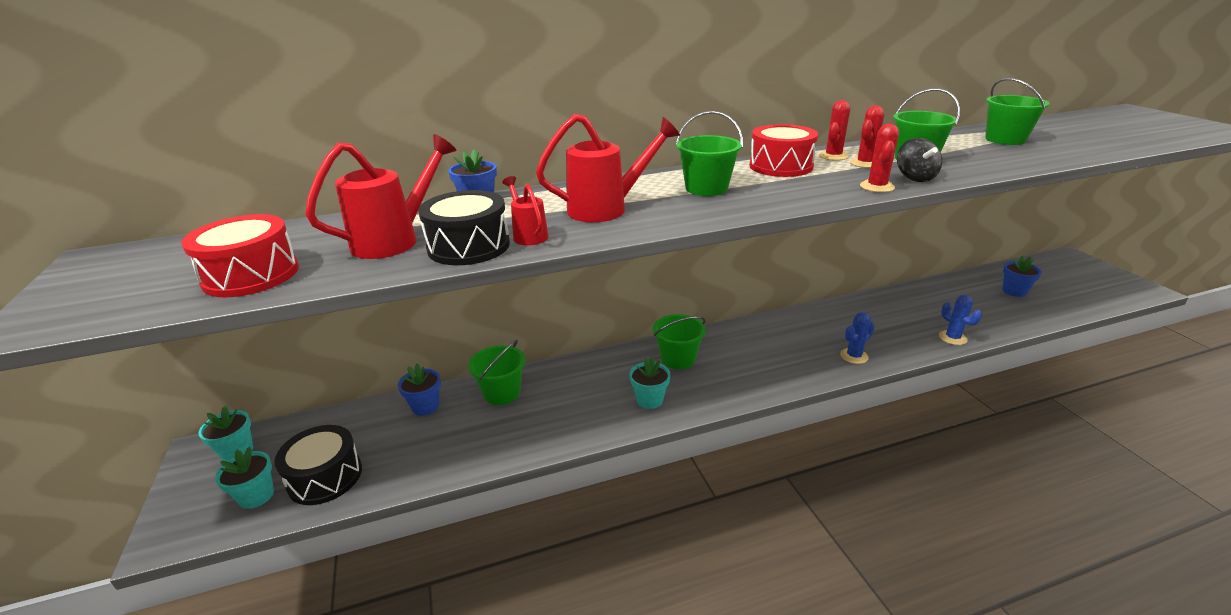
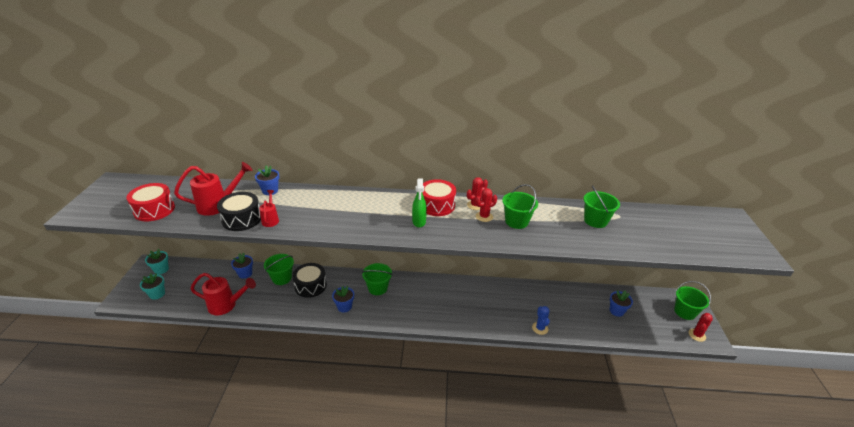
camera: 20 degrees right, 5 degrees up
(325, 477) = (186, 295): black drum -> black drum (310, 286)
(607, 209) = (320, 212): red watering can -> red watering can (227, 305)
(649, 400) = (344, 307): turquoise flower pot -> blue flower pot
(706, 188) = (380, 211): green bucket -> green bucket (684, 312)
(784, 186) = (419, 222): none -> green spray bottle
(854, 356) = (470, 319): blue cactus -> none
(877, 187) = (464, 237): red cactus -> red cactus (697, 335)
(914, 178) = (493, 237): black spinning top -> none

